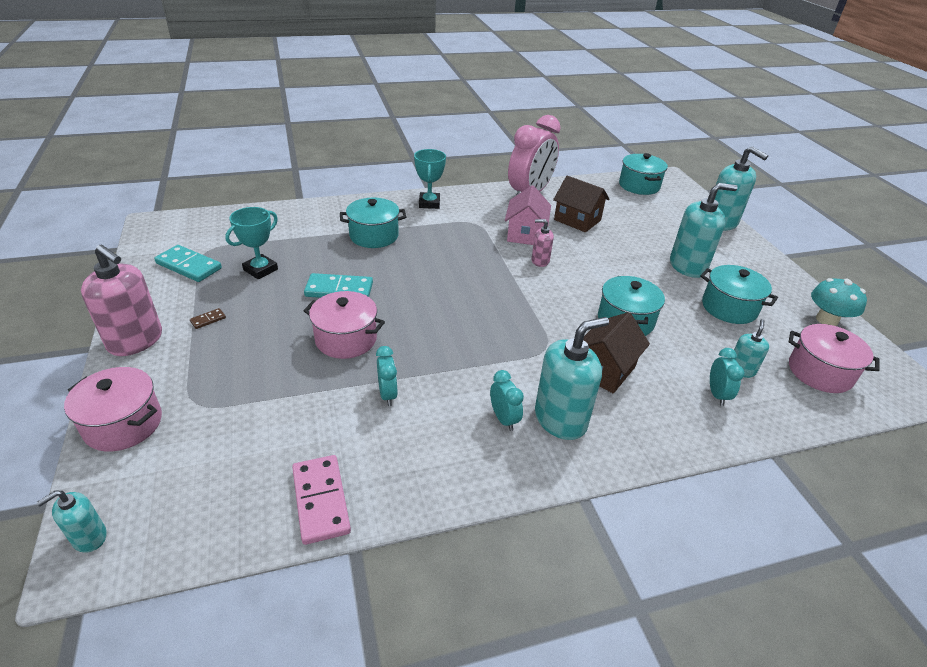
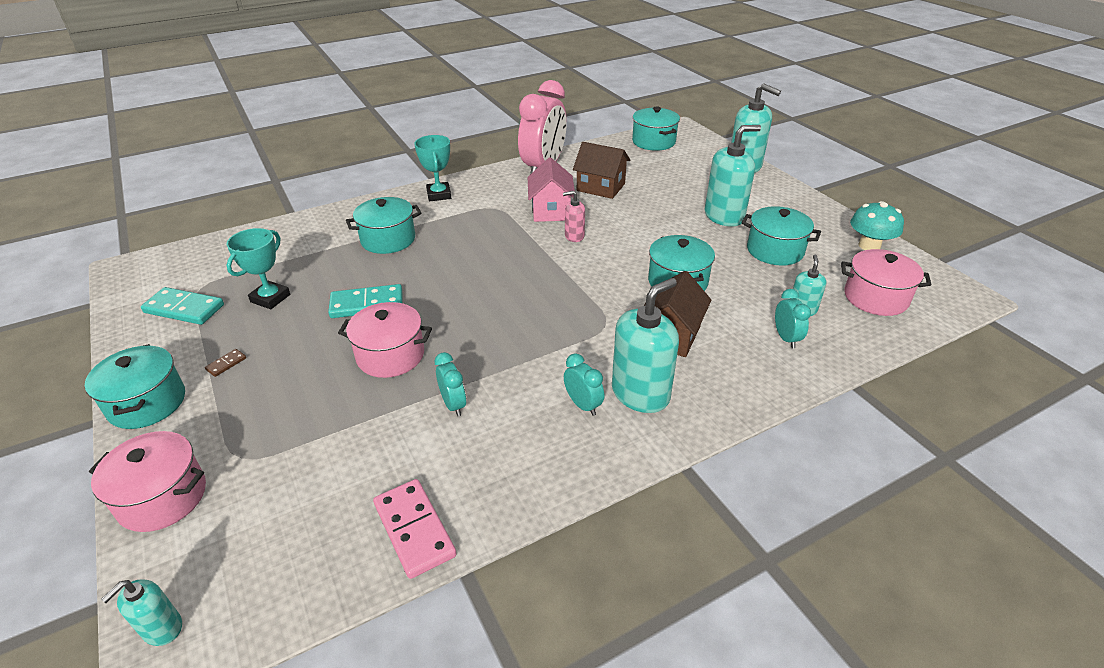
camera: 10 degrees left, 0 degrees up
(136, 341) = (147, 403): pink soap dispenser -> turquoise pot

